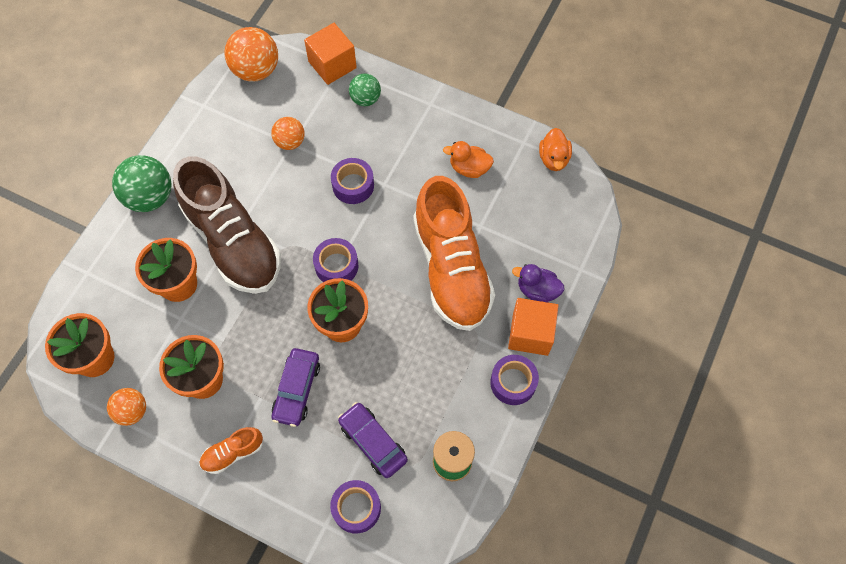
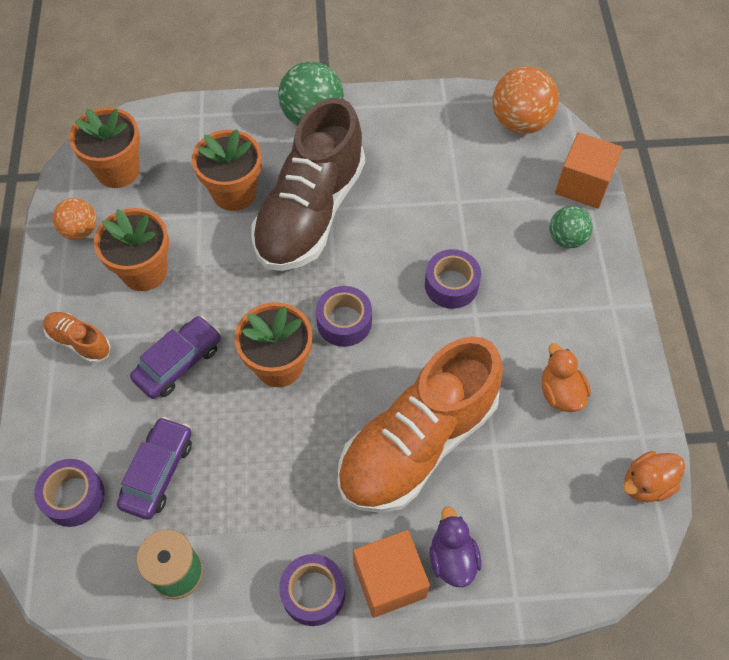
camera: 60 degrees right, 5 degrees down
(290, 142) = (460, 198): orange ball -> none
(297, 390) = (179, 363): purple car -> purple car turned 150 degrees clockwise

